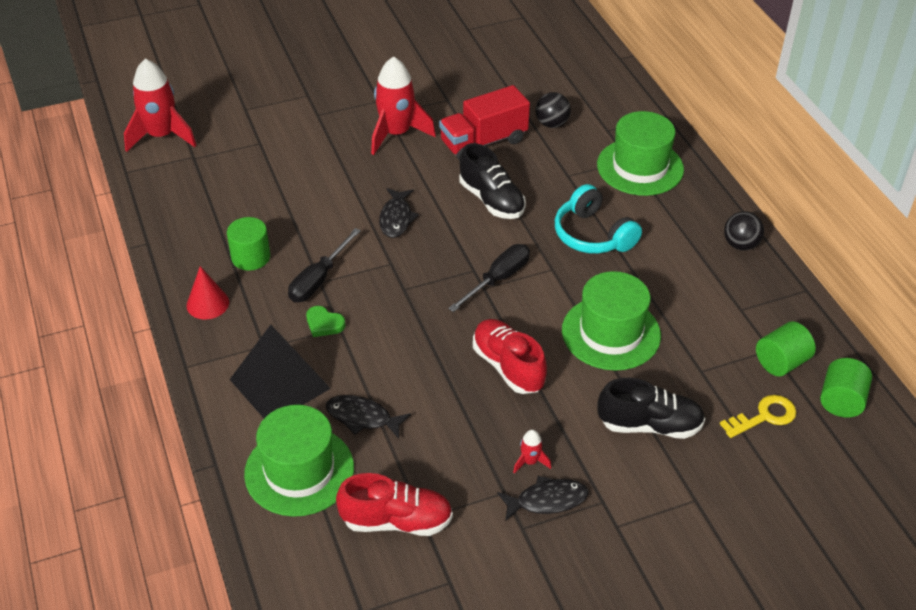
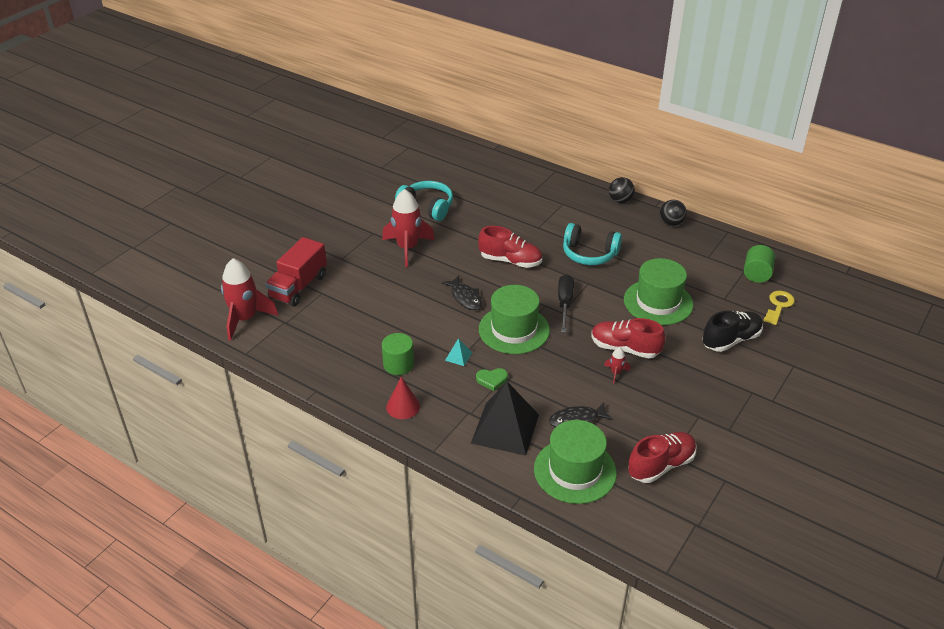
camera: 35 degrees left, 5 degrees down
(318, 280) = (458, 356): black screwdriver -> turquoise pyramid
(467, 96) = (427, 207): none -> turquoise headphones
(483, 142) = (467, 229): red truck -> red truck (298, 287)
(491, 200) = (510, 261): black shoe -> red shoe
(530, 461) = (693, 392): red rocket -> red rocket (616, 373)
(547, 500) = (725, 408): black fish -> none
(552, 124) = (496, 202): black ball -> black ball (620, 200)
(640, 167) = (573, 205): green hat -> green hat (514, 330)
(841, 401) = (804, 279): green cylinder -> none

